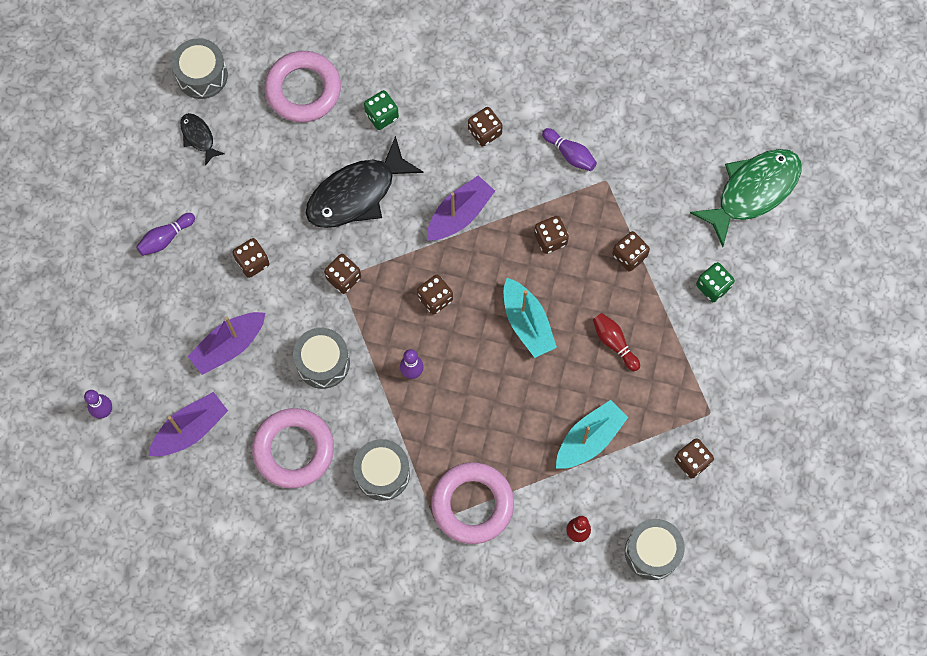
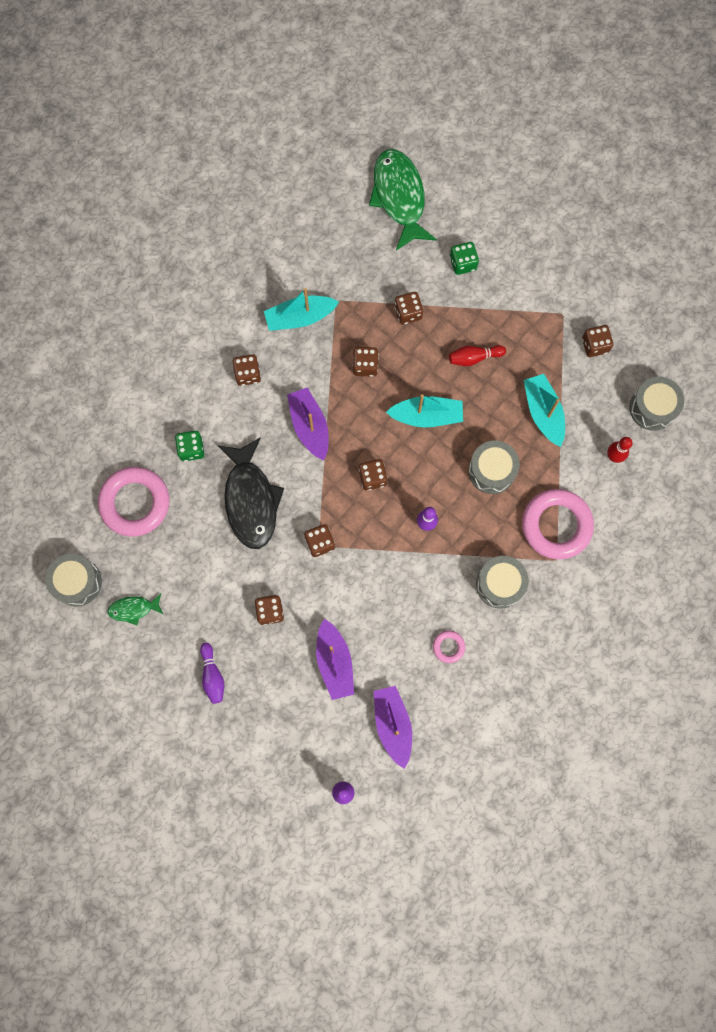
camera: 65 degrees left, 5 degrees up
(198, 137) = (133, 609): black fish -> green fish
(294, 450) = (448, 647): pink ring -> pink ring, size x0.45
(323, 362) = (385, 591): grey drum -> grey drum (491, 471)
(570, 154) = (300, 317): purple bowling pin -> turquoise boat

